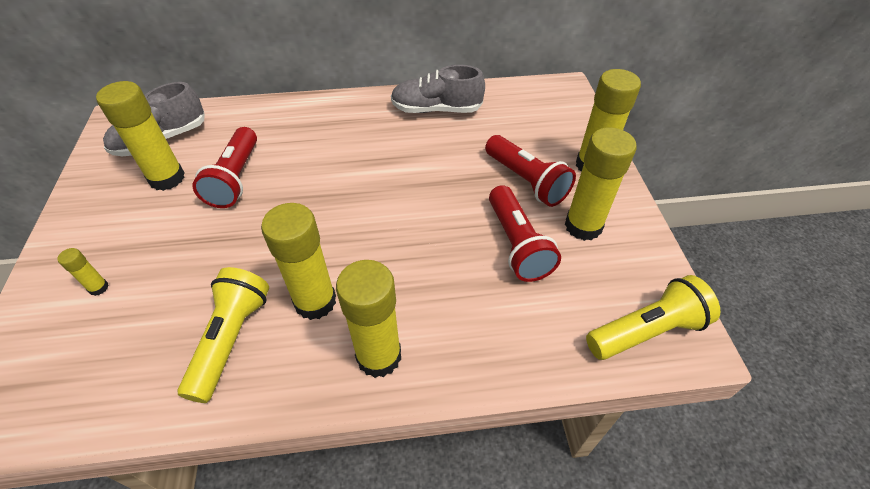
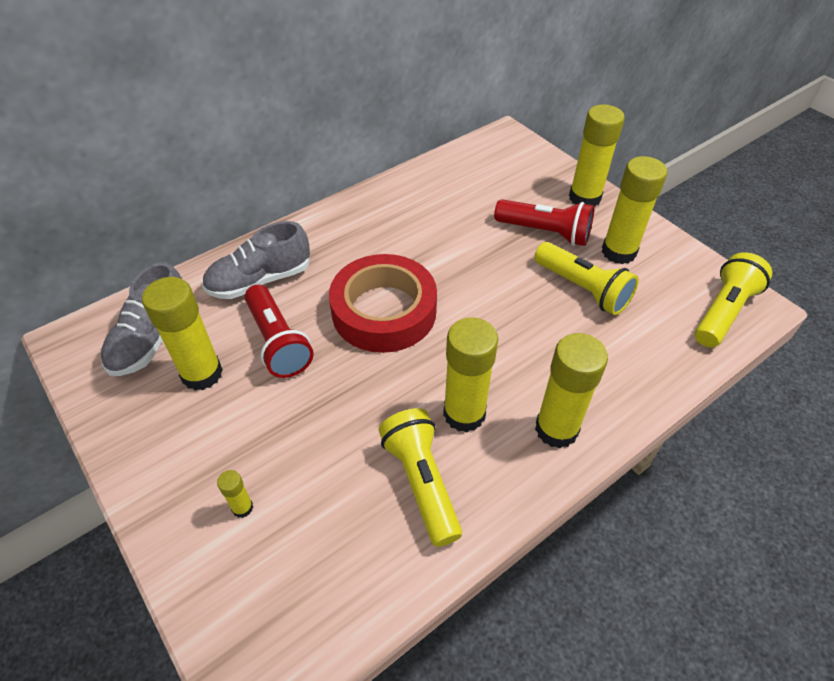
camera: 30 degrees left, 0 degrees up
(331, 189) = (384, 311): none -> red tape
(436, 109) = (412, 197): grey shoe -> grey shoe (260, 280)
(517, 244) = (583, 289): red flashlight -> yellow flashlight

